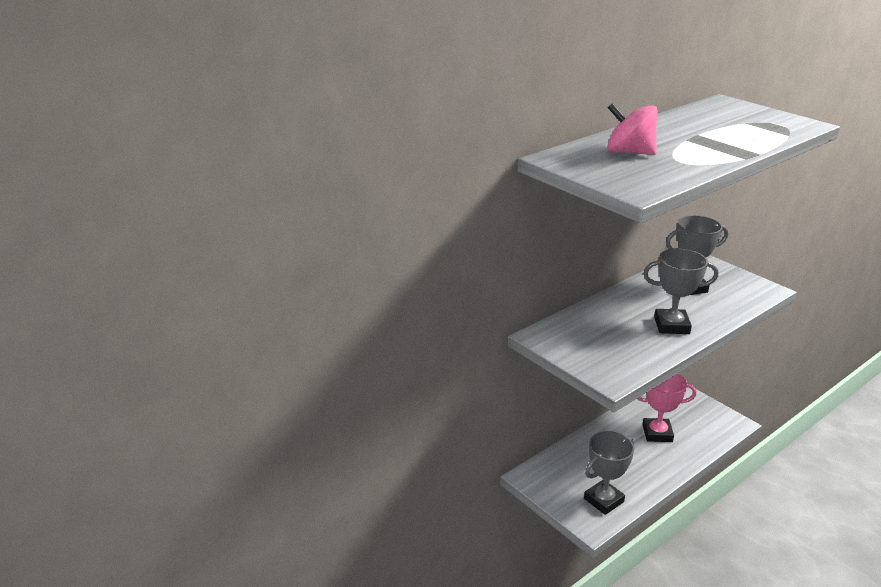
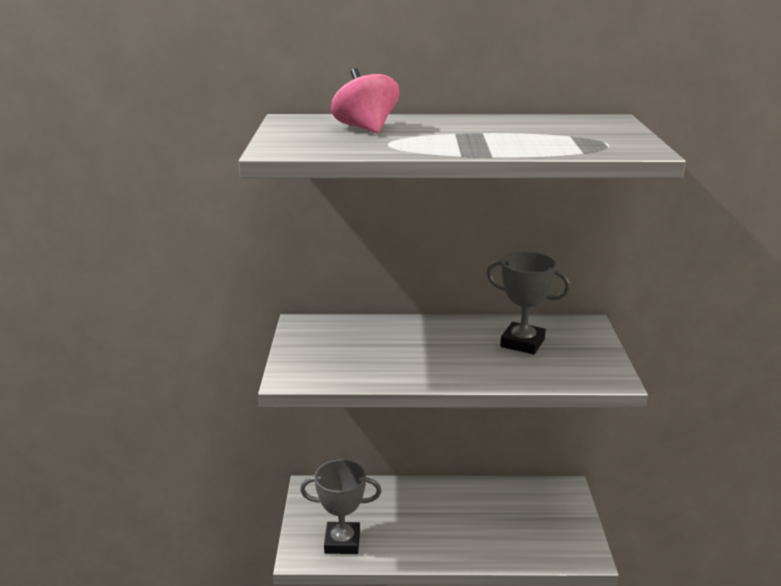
camera: 40 degrees right, 5 degrees down
(657, 433) = (484, 518): pink trophy -> none
(671, 325) = (434, 364): grey trophy -> none

